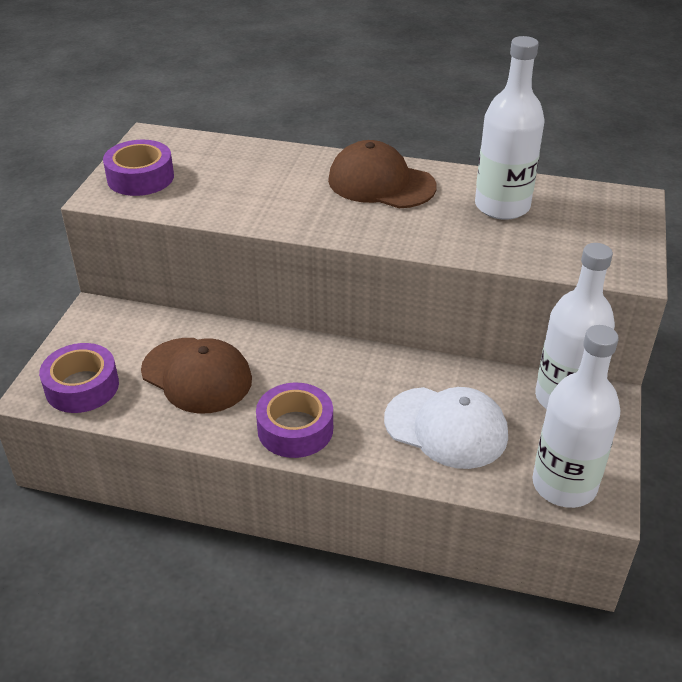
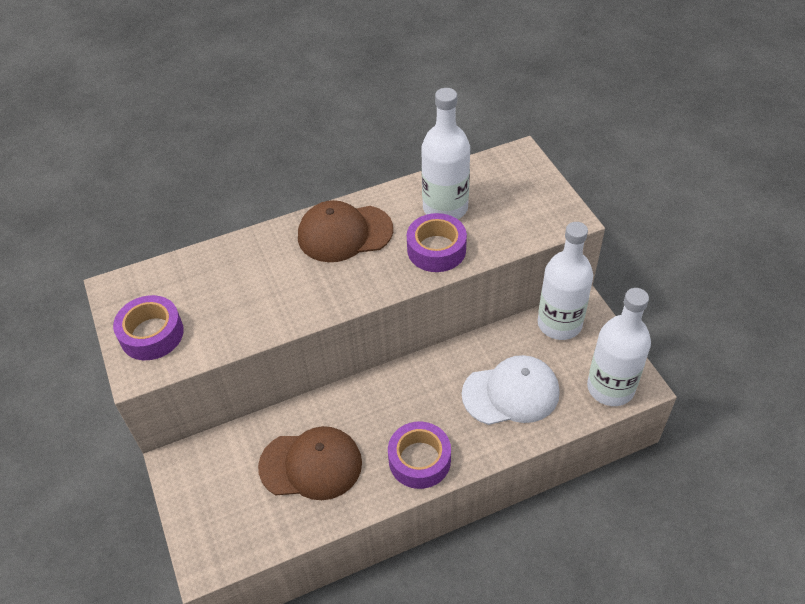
camera: 35 degrees left, 10 degrees up
(82, 387) = (234, 532): purple tape -> purple tape (436, 249)

